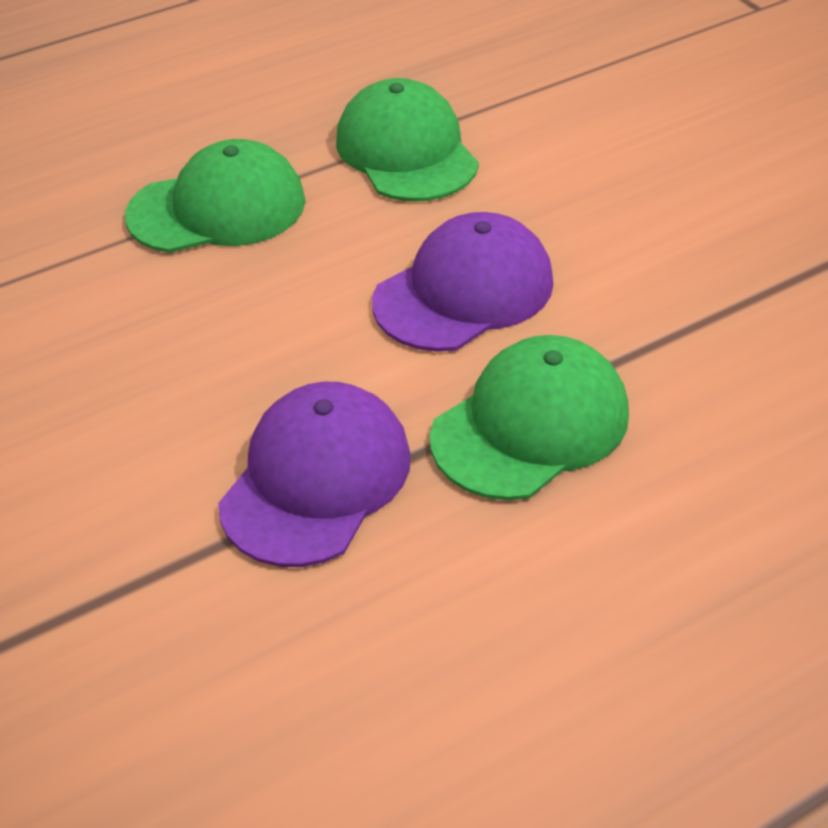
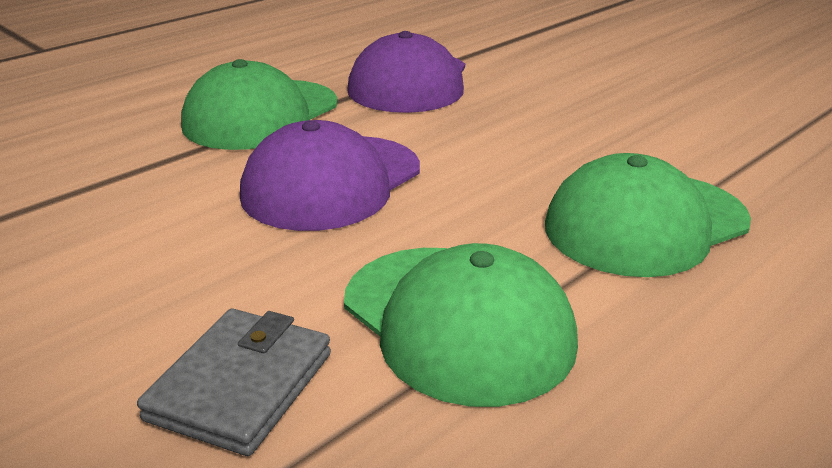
camera: 165 degrees right, 15 degrees down
(547, 131) = (240, 386): none -> grey wallet

